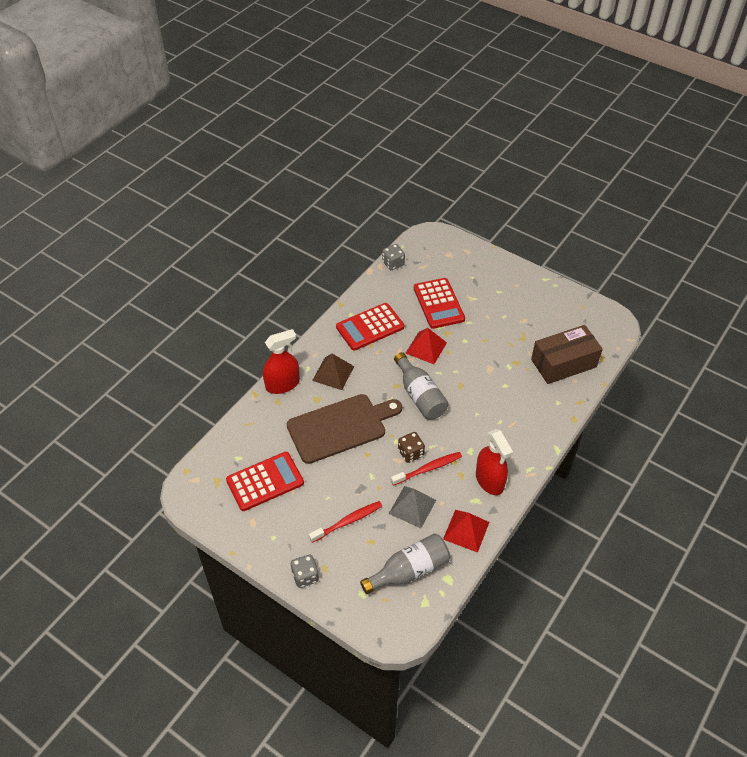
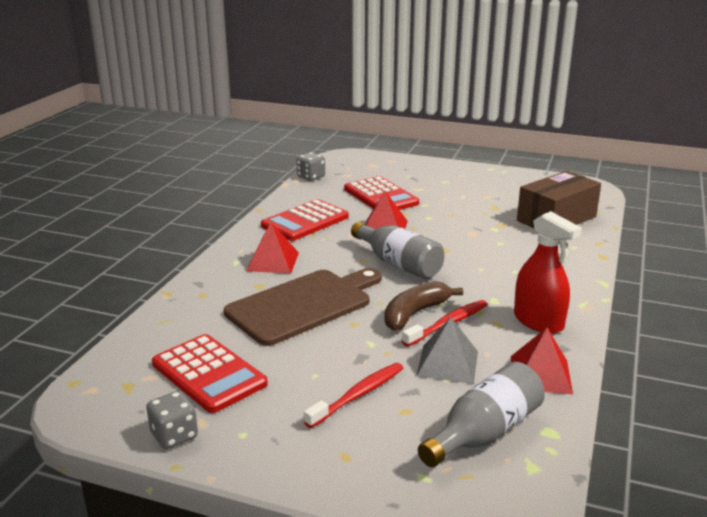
camera: 15 degrees left, 25 degrees down
(265, 482) = (208, 374): red calculator -> red calculator turned 90 degrees clockwise
(282, 384) = (205, 279): red spray bottle -> none
(305, 576) = (316, 472): grey dice -> grey dice (174, 435)
(333, 373) = (273, 261): brown pyramid -> red pyramid
(410, 453) = (415, 313): brown dice -> brown banana

